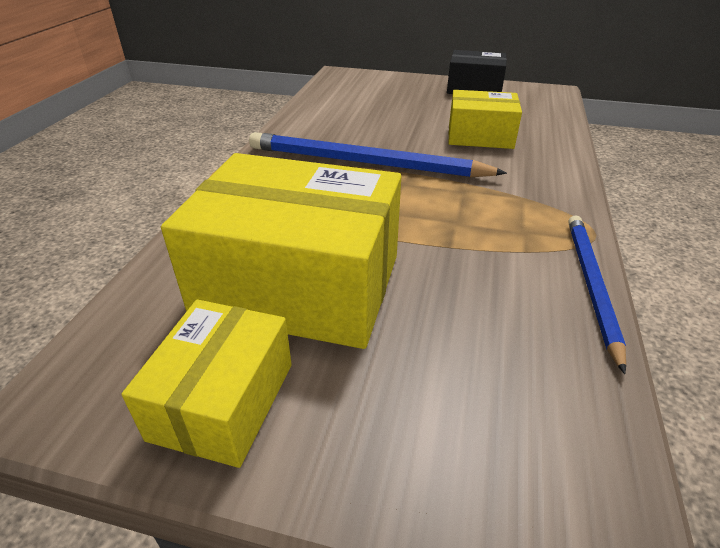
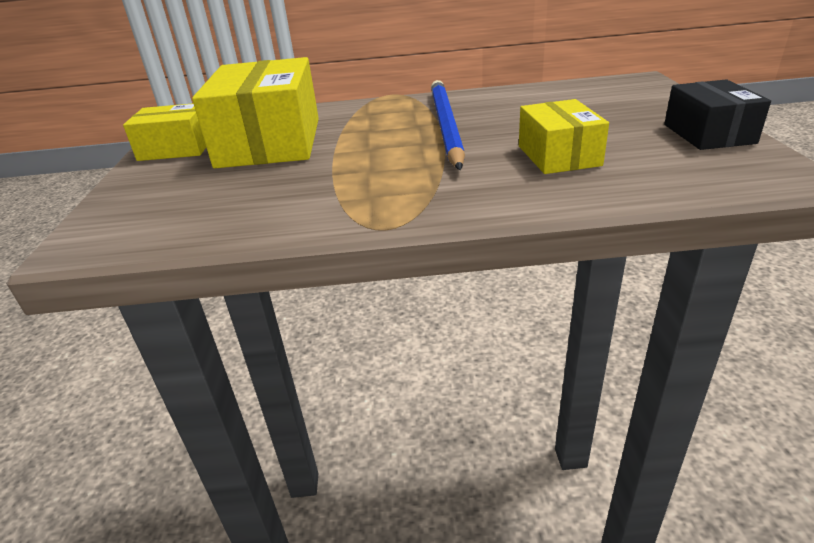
camera: 75 degrees right, 5 degrees down
(591, 285) = (297, 229): blue pencil -> none

